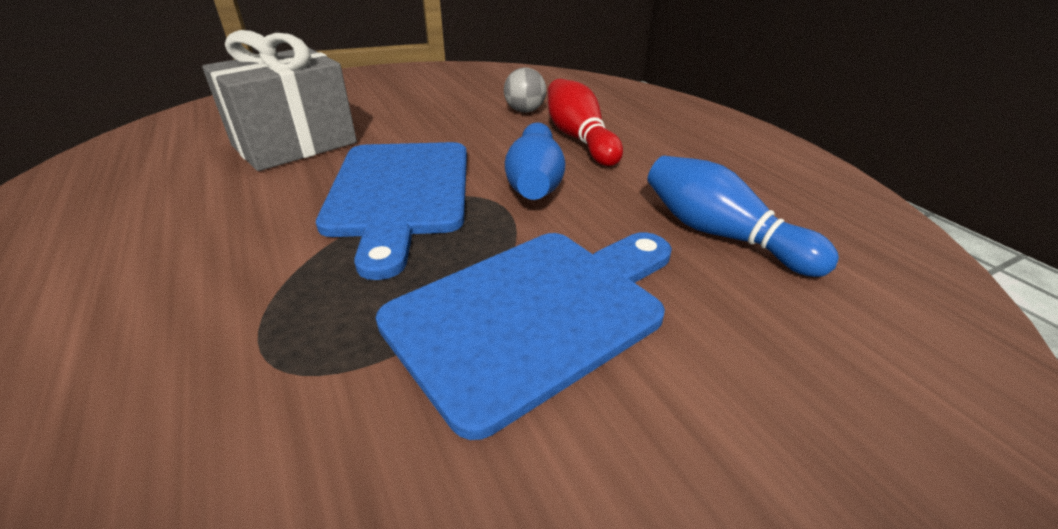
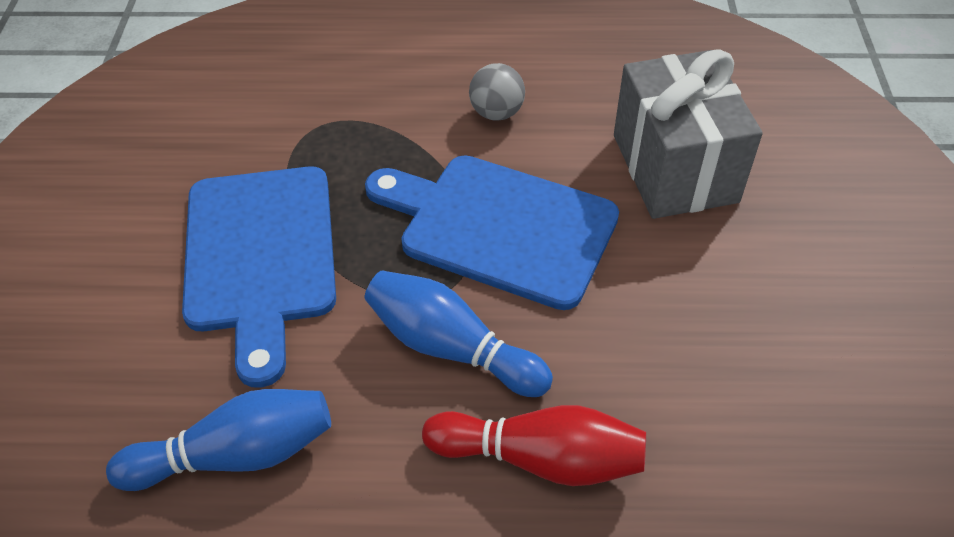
camera: 120 degrees right, 15 degrees up
(525, 111) = (683, 440): grey ball -> grey ball (496, 113)

